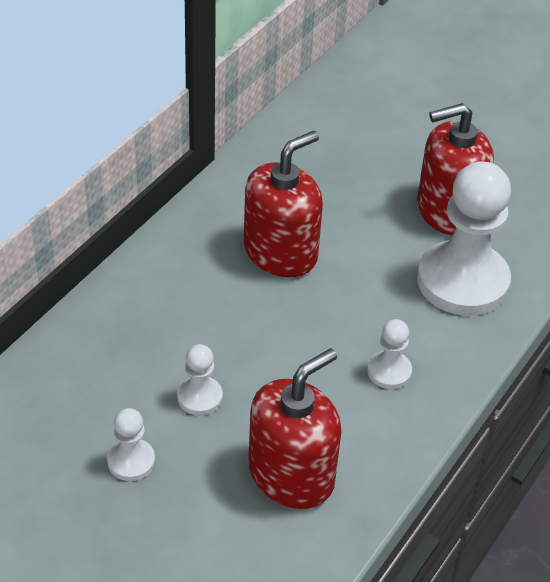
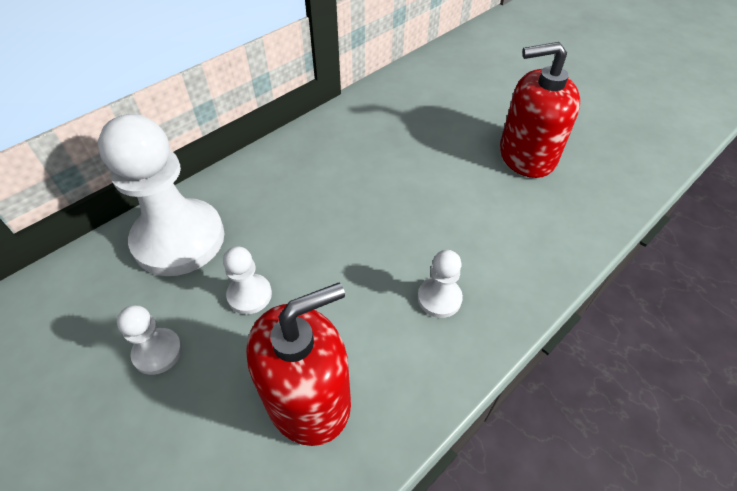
camera: 15 degrees right, 5 degrees up
(280, 252) = (369, 172): red soap dispenser -> none
(462, 281) = (529, 219): white pawn -> white pawn (179, 239)

